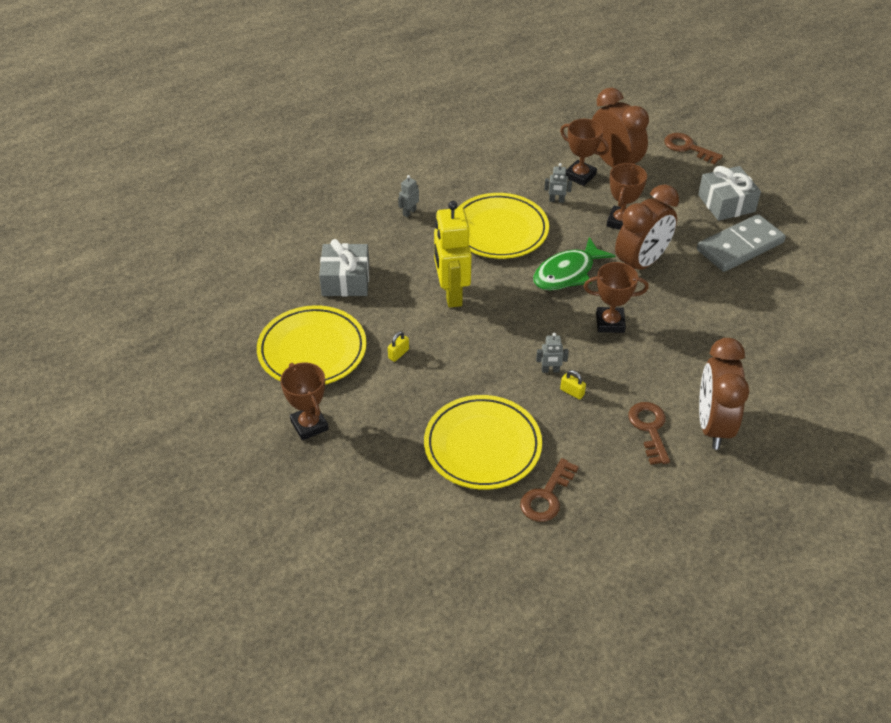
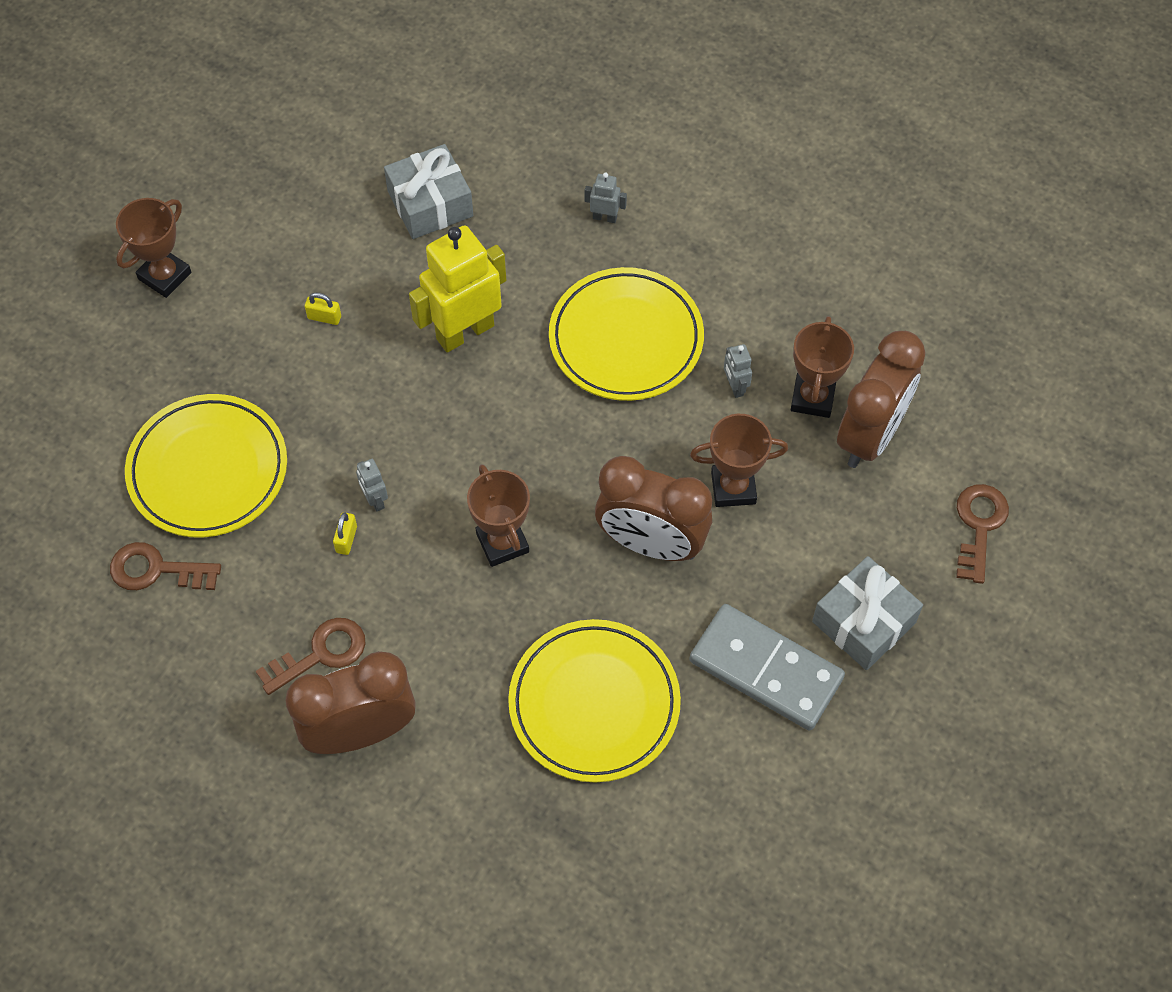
camera: 65 degrees right, 15 degrees up
(312, 350) = (287, 224): yellow plate -> yellow plate (594, 704)
(567, 273) = (579, 455): green fish -> none

